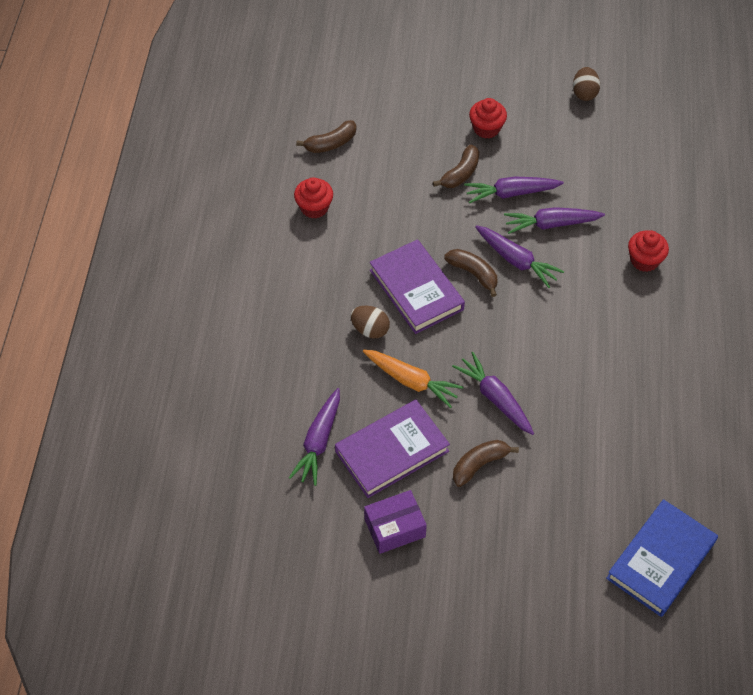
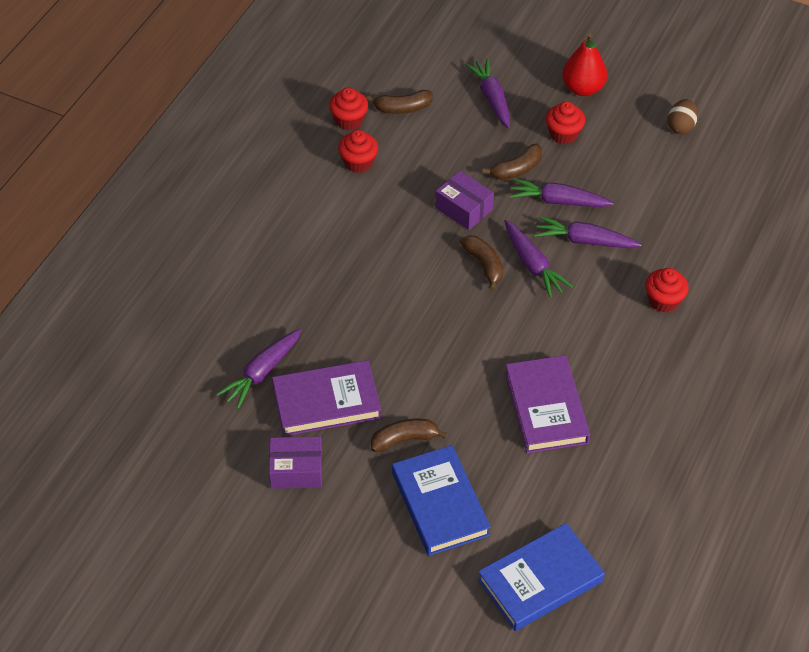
camera: 20 degrees right, 5 degrees down
(287, 169) = (349, 120): none -> red cupcake
(370, 330) = (358, 287): brown egg -> none
(411, 381) = (375, 345): orange carrot -> none
(416, 290) = (420, 264): purple book -> purple book (546, 408)
(430, 225) = (464, 209): none -> purple box
(483, 81) = (583, 88): none -> red pear
(495, 398) = (449, 384): purple carrot -> purple carrot (492, 99)
(539, 517) = (440, 504): none -> blue book

